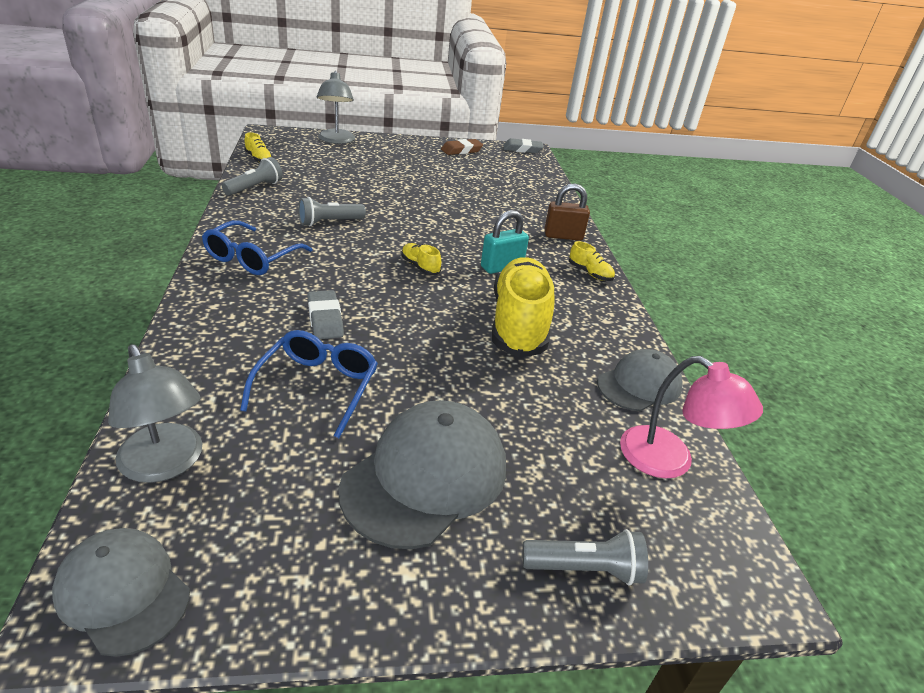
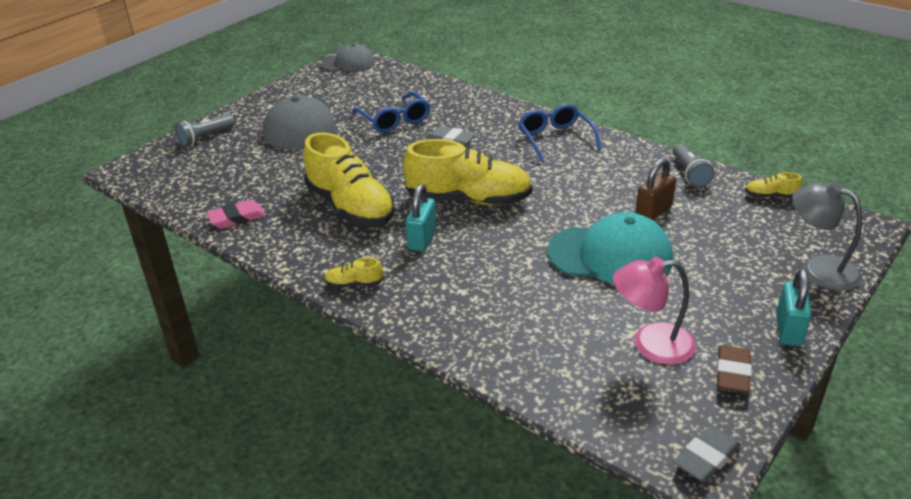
camera: 140 degrees right, 0 degrees up
(166, 464) = (396, 79): grey lamp -> none
(329, 222) = (585, 187): grey flashlight -> none
(406, 143) = (788, 330): none -> turquoise padlock
(410, 194) = (610, 255): none -> turquoise cap
(420, 267) = (469, 200): yellow shoe -> yellow shoe, size x2.44
(563, 236) = (426, 312): brown padlock -> brown padlock (653, 212)
(639, 385) = (237, 218): grey cap -> pink eraser
(669, 461) = (192, 191): pink lamp -> pink lamp (651, 344)

